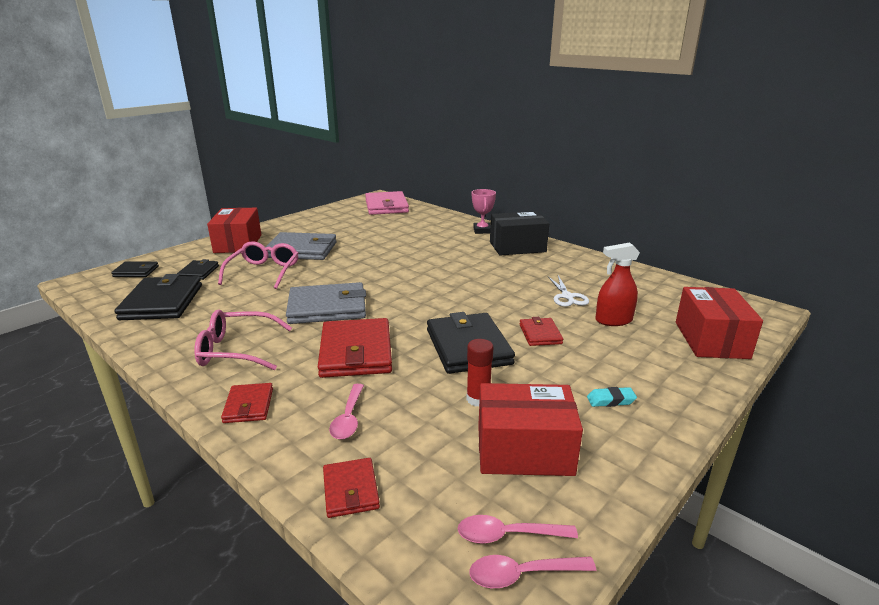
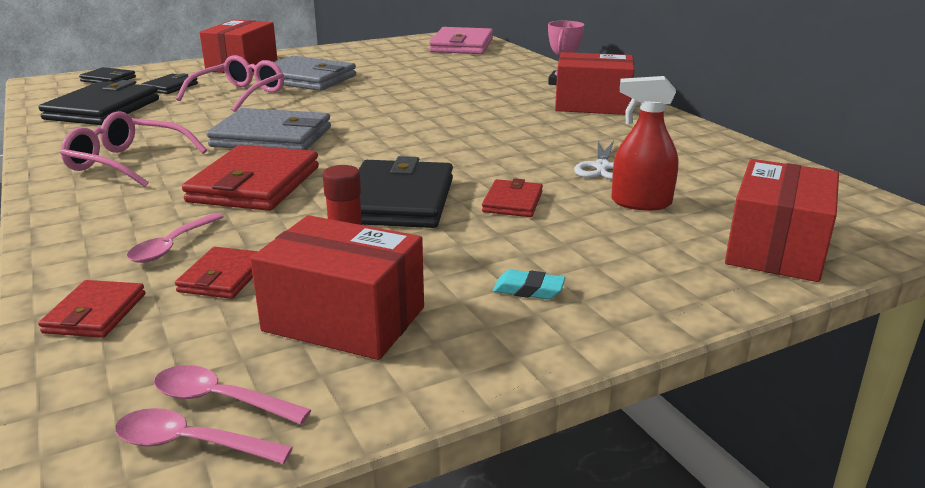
camera: 20 degrees right, 0 degrees up
(249, 405) = (81, 215): red wallet -> red wallet (223, 277)
(517, 247) = (592, 105): black box -> red box

